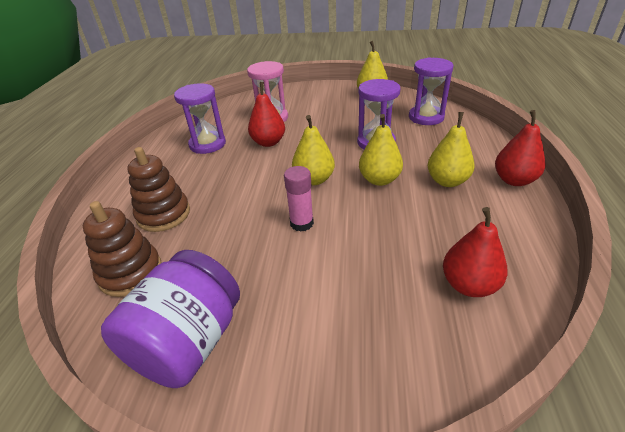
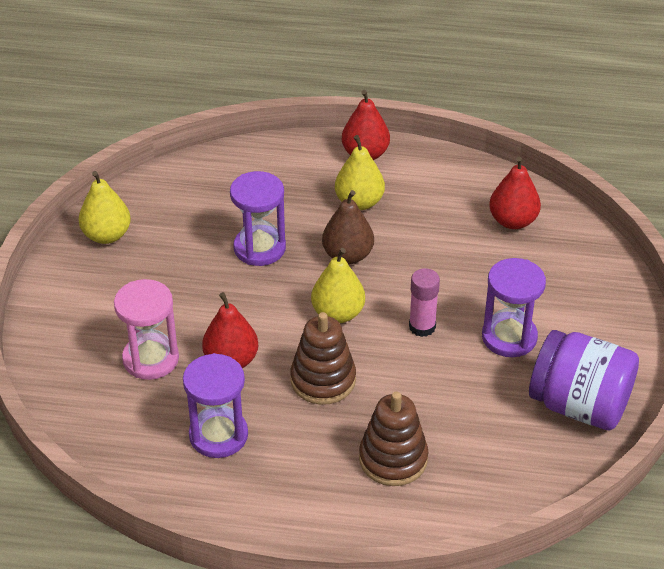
camera: 90 degrees left, 5 degrees up
(130, 273) = (494, 469): brown stacking toy -> brown stacking toy (323, 380)
(379, 180) = (347, 255): yellow pear -> brown pear
(426, 117) = (202, 190): purple hourglass -> purple hourglass (509, 337)

